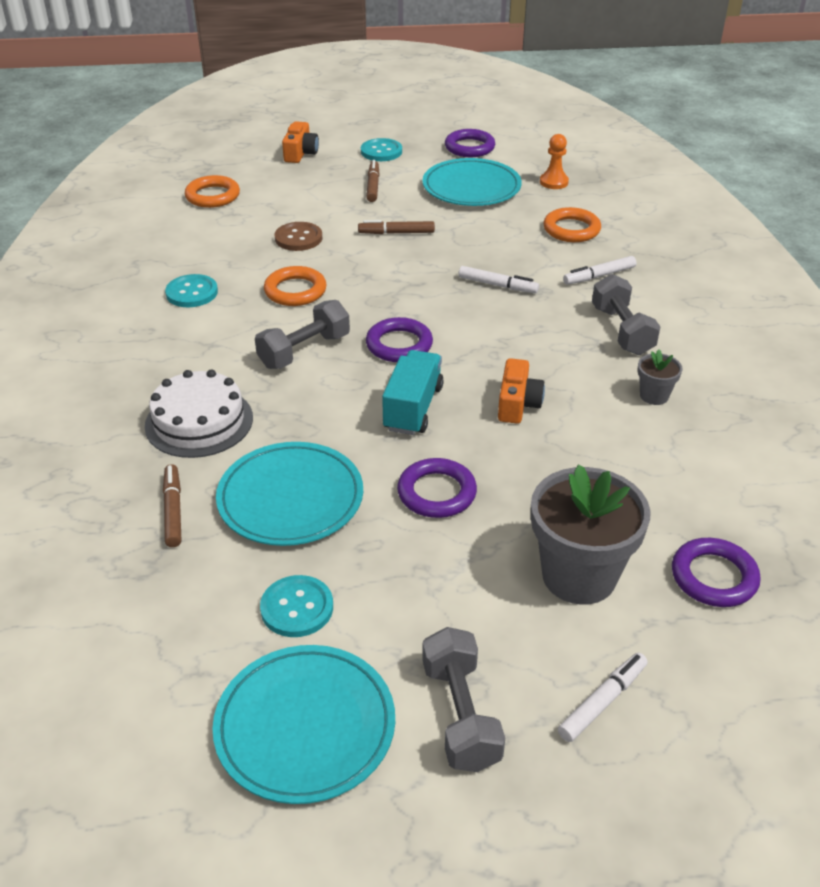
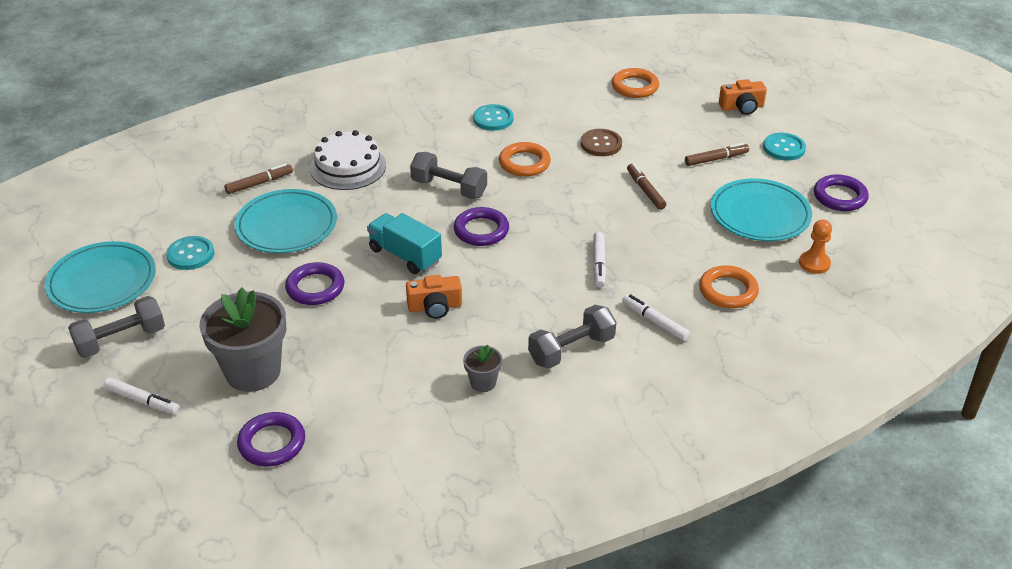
camera: 70 degrees right, 0 degrees up
(413, 408) = (405, 255): turquoise truck -> turquoise truck turned 135 degrees counterclockwise

